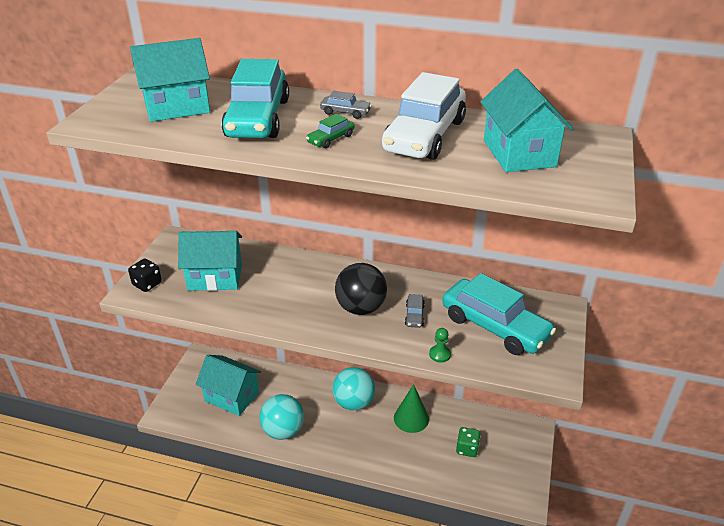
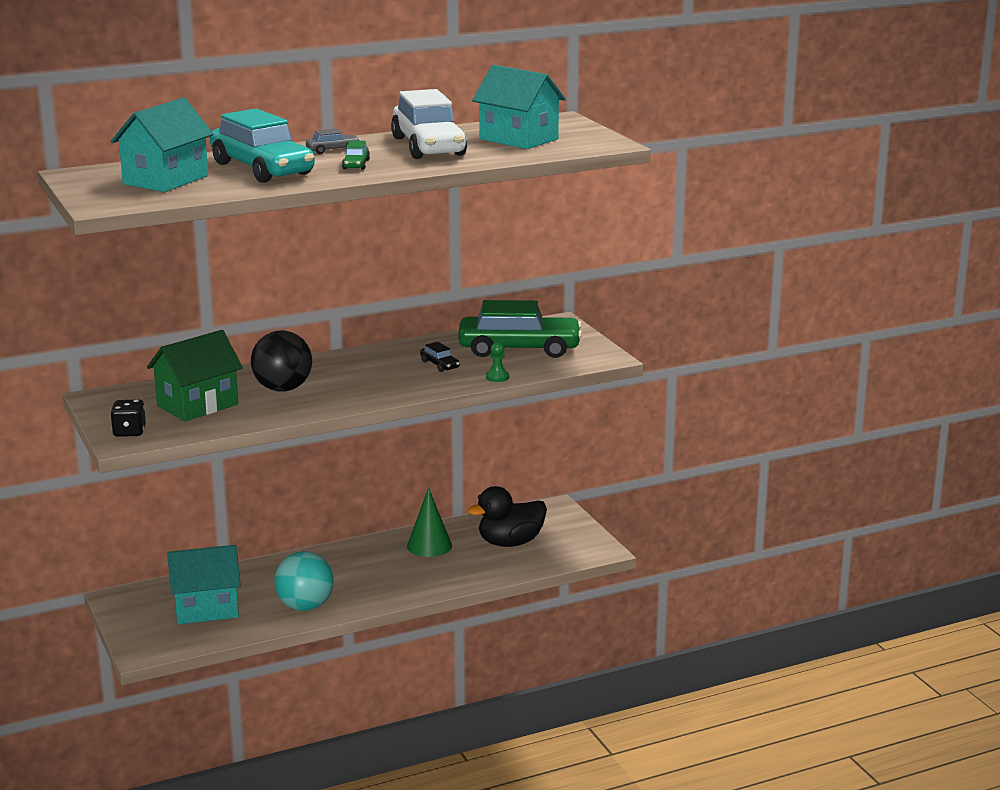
camera: 40 degrees left, 15 degrees down
(215, 277) = (197, 405): turquoise house -> green house
(353, 402) = (354, 559): turquoise ball -> none
(361, 308) = (383, 376): black ball -> black ball (283, 389)
(414, 315) = (439, 365): grey car -> black car
(467, 449) = (510, 542): green dice -> black duck
(494, 327) = (519, 349): turquoise car -> green car

